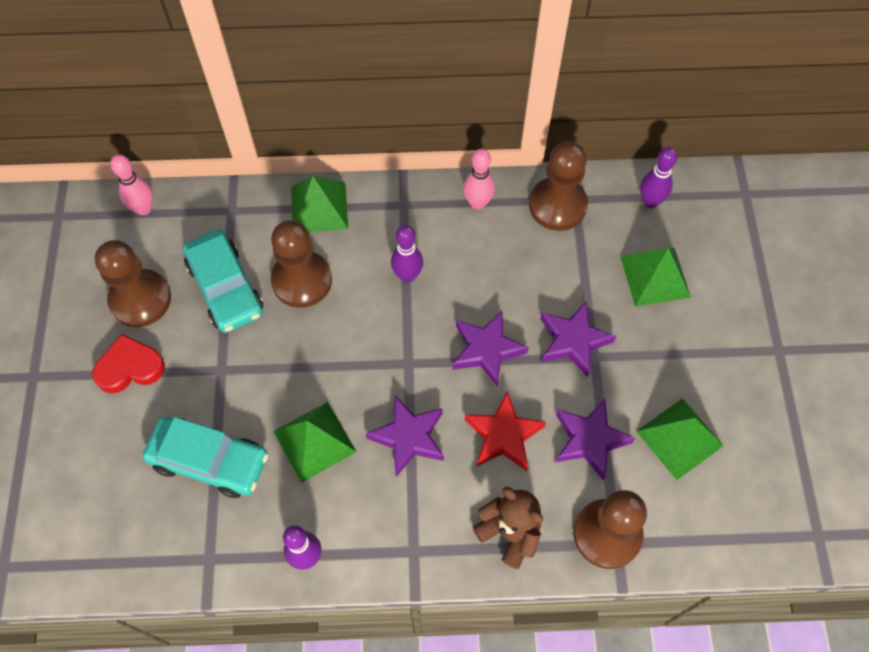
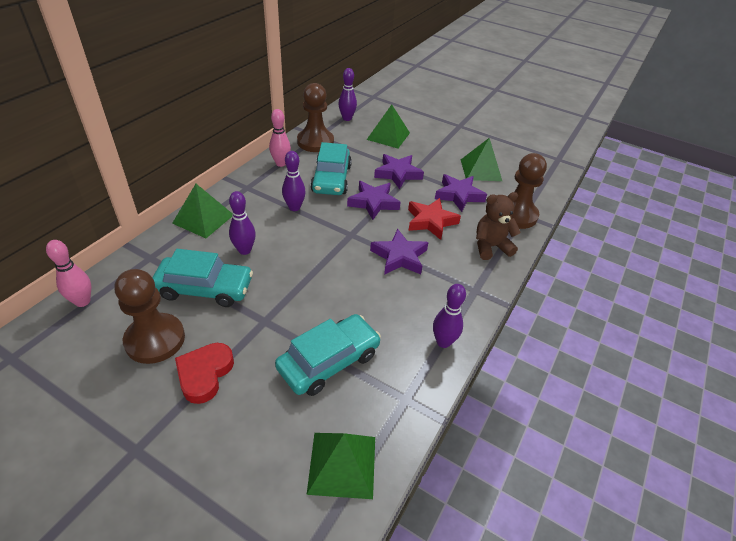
camera: 60 degrees left, 20 degrees down
(302, 280) = (244, 250): brown pawn -> purple bowling pin
(314, 441) = (364, 299): green pyramid -> green pyramid (342, 464)
(495, 275) = (331, 179): none -> turquoise car

